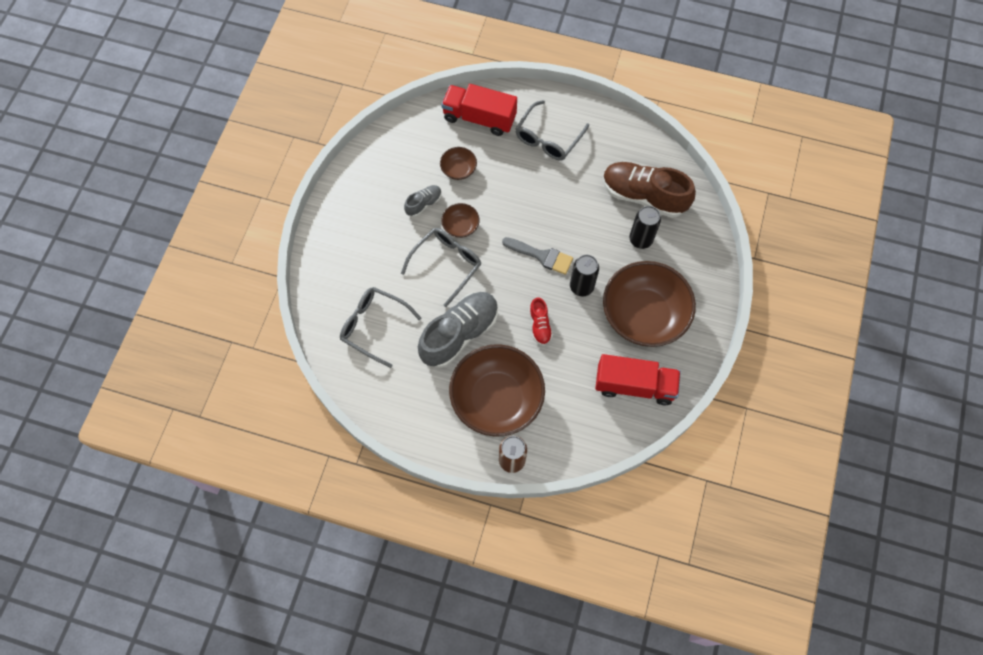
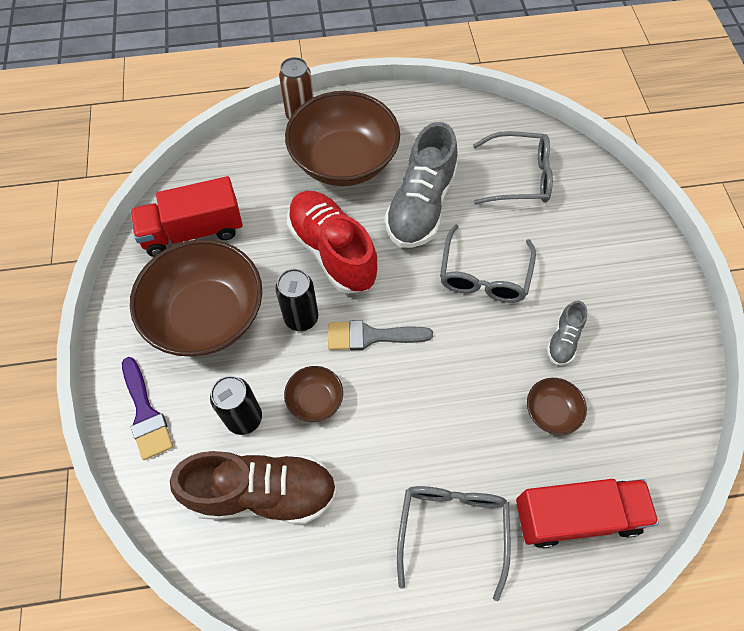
camera: 155 degrees right, 5 degrees down
(460, 226) = (497, 331): brown bowl -> brown bowl (315, 400)
(540, 325) = (332, 251): red shoe -> red shoe, size x2.11
(700, 267) = (145, 414): none -> purple brush

